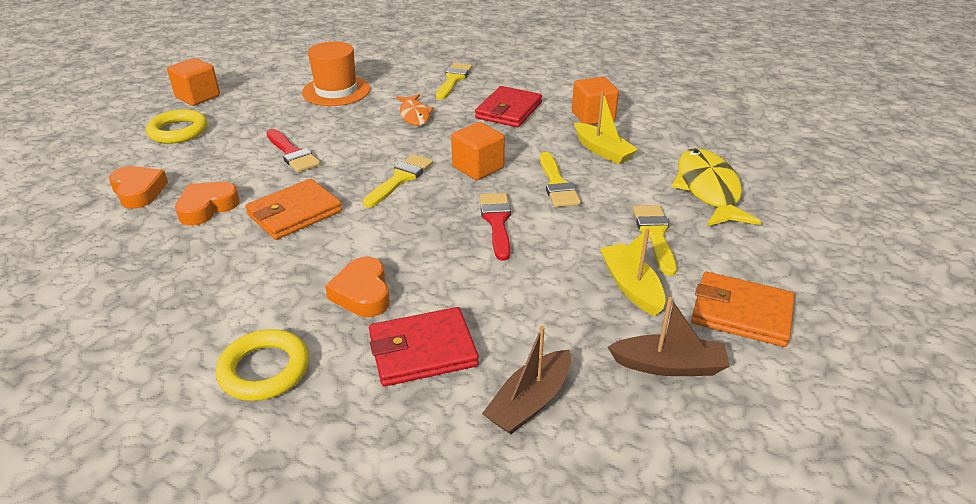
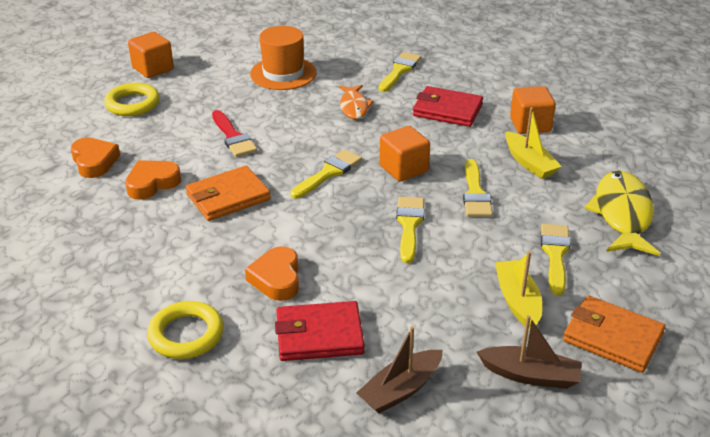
camera: 10 degrees right, 0 degrees up
(497, 222) = (409, 225): red brush -> yellow brush
(509, 110) = (447, 110): red wallet -> red wallet turned 75 degrees clockwise

